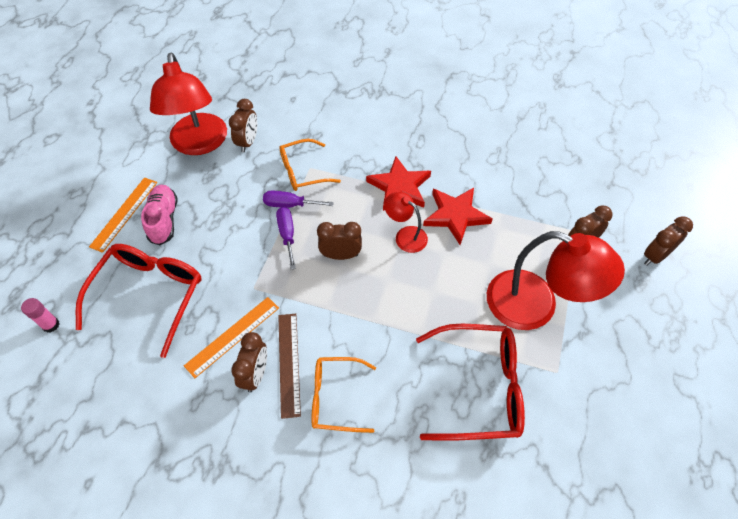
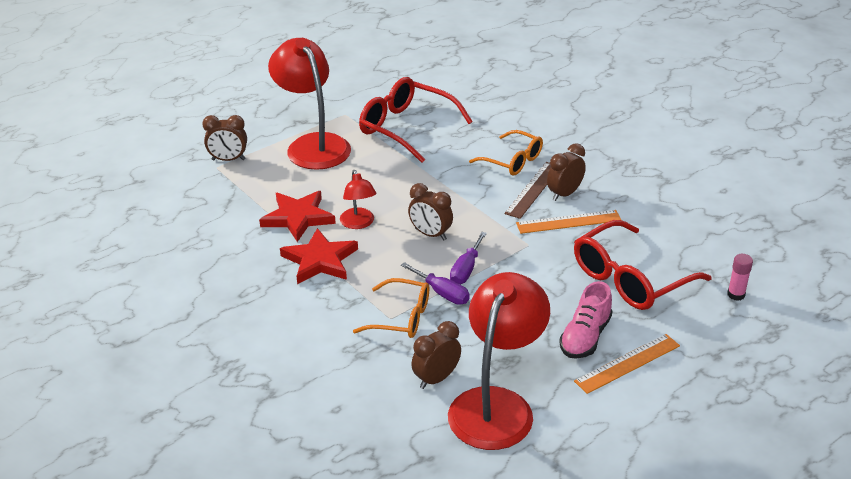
camera: 145 degrees left, 20 degrees down
(655, 256) = (185, 132): brown clock -> none

